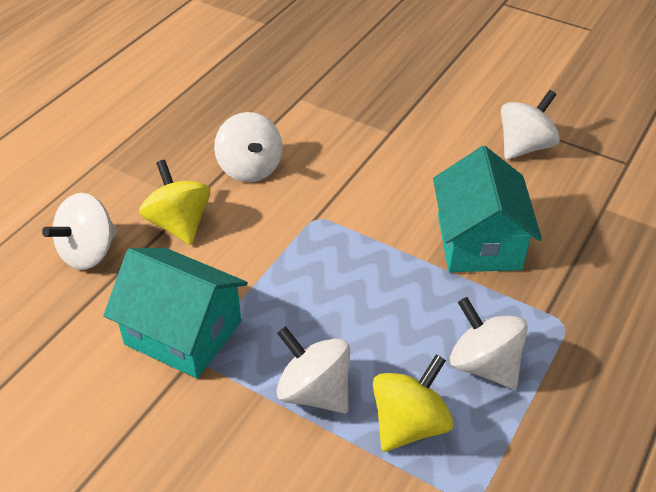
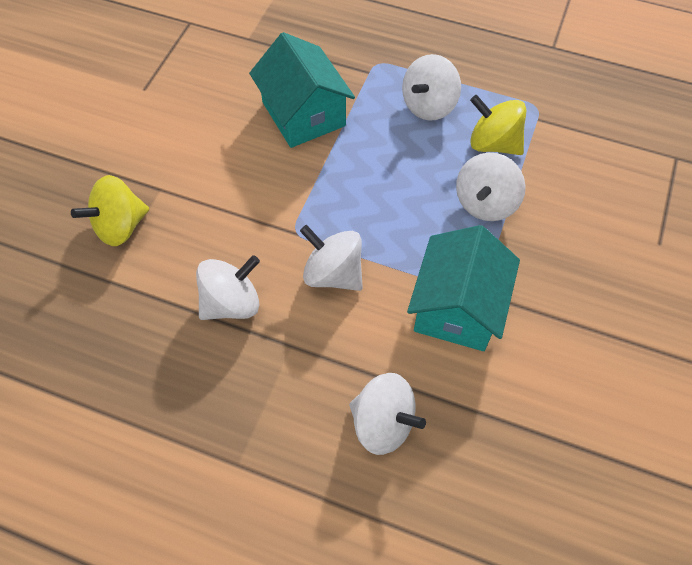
camera: 100 degrees left, 15 degrees up
(179, 224) = (325, 348): yellow spinning top -> yellow spinning top (120, 226)
(478, 242) = (303, 114): turquoise house -> turquoise house turned 75 degrees clockwise
(524, 147) = (174, 87): white spinning top -> white spinning top (333, 274)

